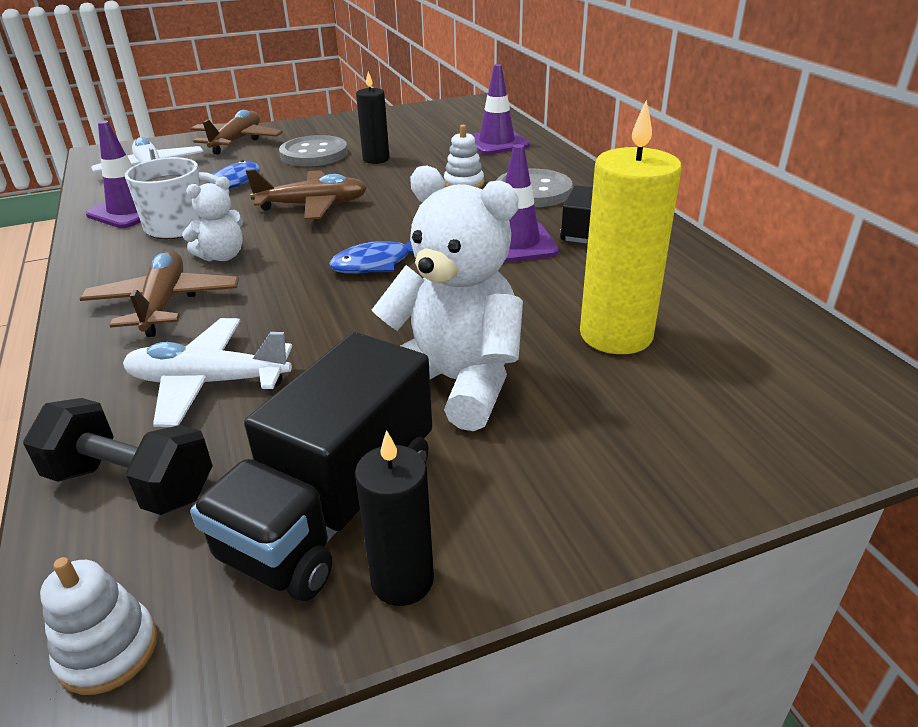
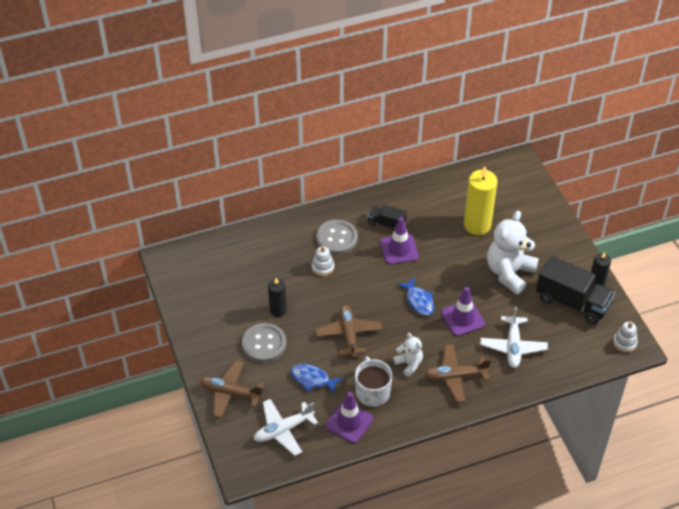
camera: 90 degrees left, 15 degrees up
(131, 484) = (567, 355): black dumbbell -> none
(496, 142) = (256, 250): purple traffic cone -> purple traffic cone (462, 318)

